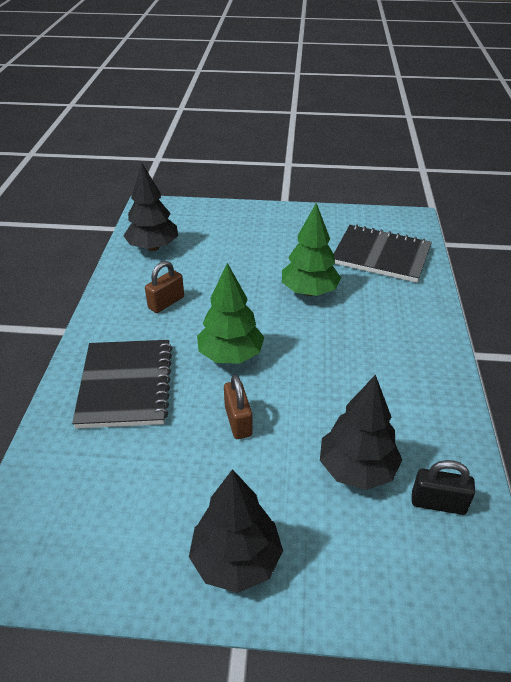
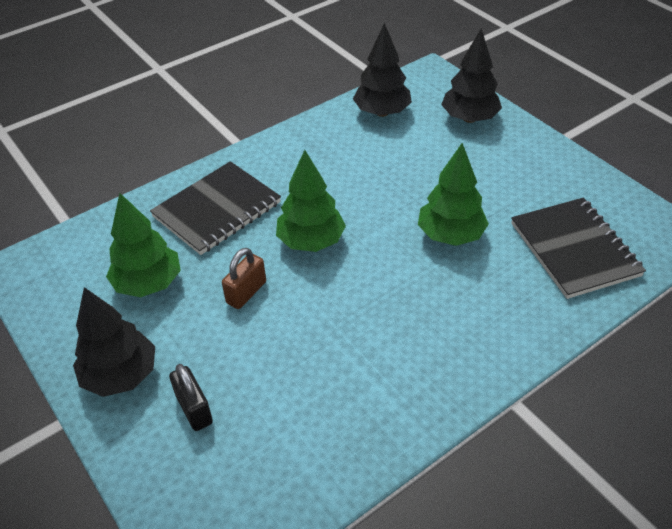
camera: 50 degrees right, 5 degrees up
(151, 478) = (148, 283): none -> green tree
(166, 303) = (326, 166): brown padlock -> none
(357, 469) = (270, 394): black tree -> black tree (469, 118)
(438, 503) = (286, 470): black padlock -> black padlock (194, 409)

